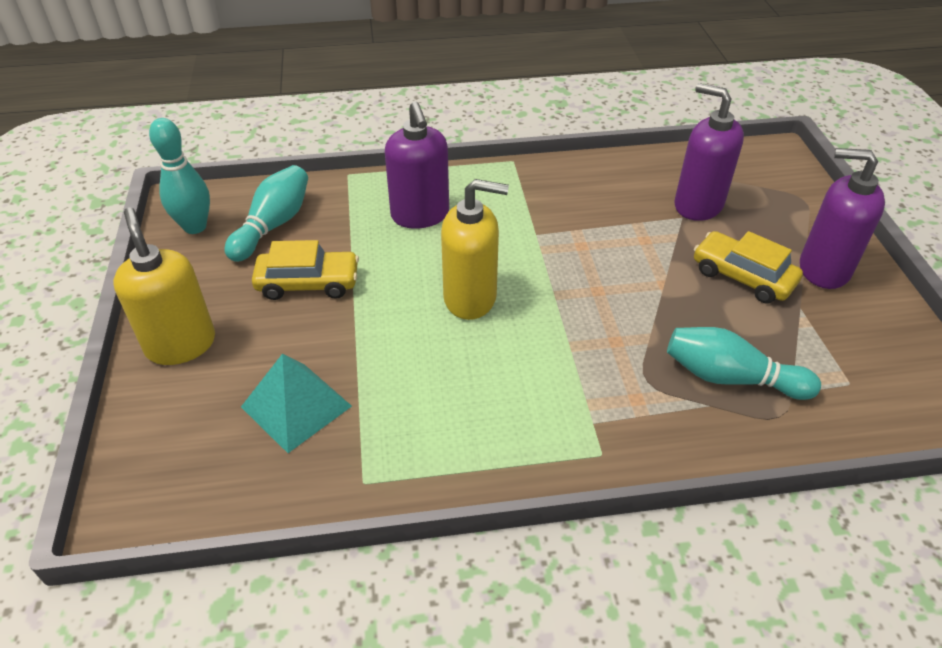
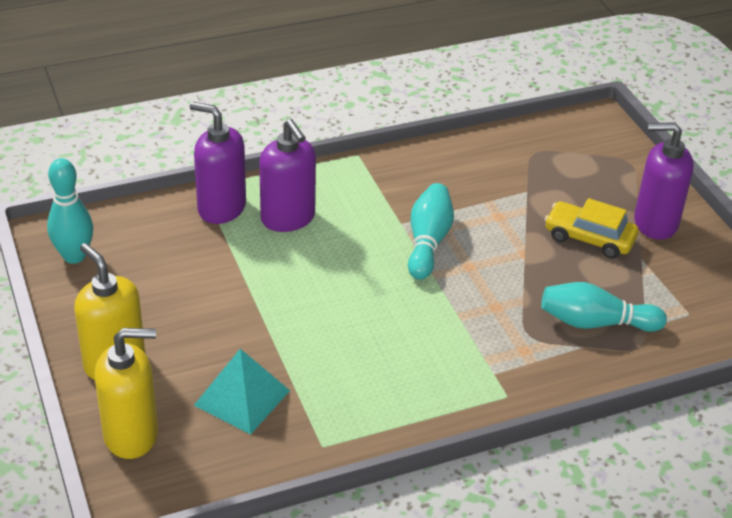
camera: 15 degrees left, 5 degrees down
(273, 225) = (151, 245): turquoise bowling pin -> turquoise bowling pin (428, 242)
(308, 283) = (208, 294): yellow car -> none
(470, 298) = (360, 287): yellow soap dispenser -> yellow soap dispenser (131, 435)
(698, 205) = (538, 178): purple soap dispenser -> purple soap dispenser (221, 208)

